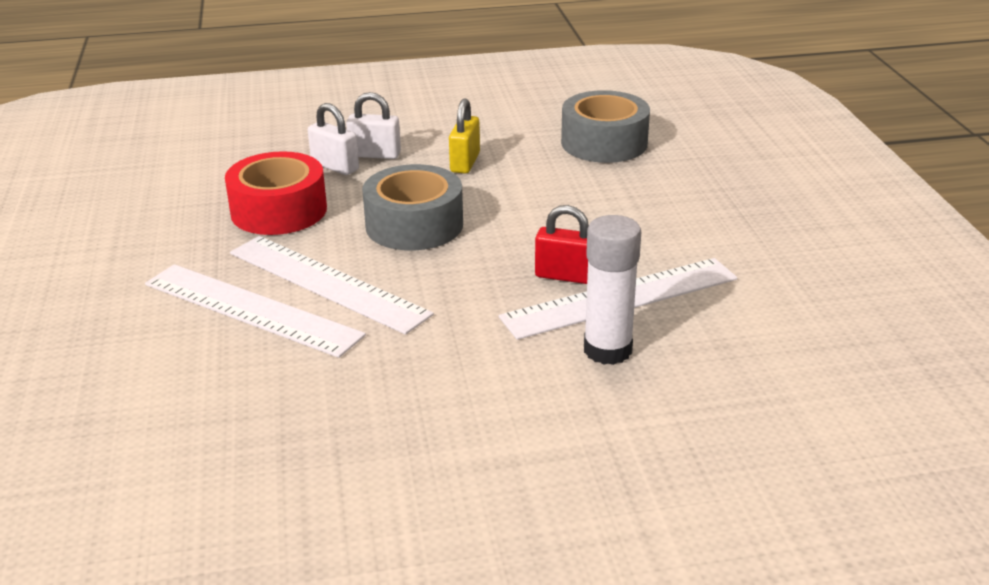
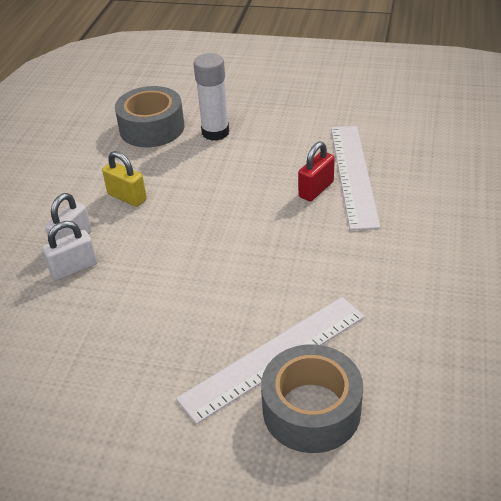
camera: 65 degrees left, 10 degrees up
(279, 210) = (125, 316): red tape -> none
(327, 283) = (260, 306): white ruler -> none
(414, 225) = (203, 243): grey tape -> grey tape (311, 410)
(607, 350) = (407, 194): white glue stick -> white glue stick (215, 132)

